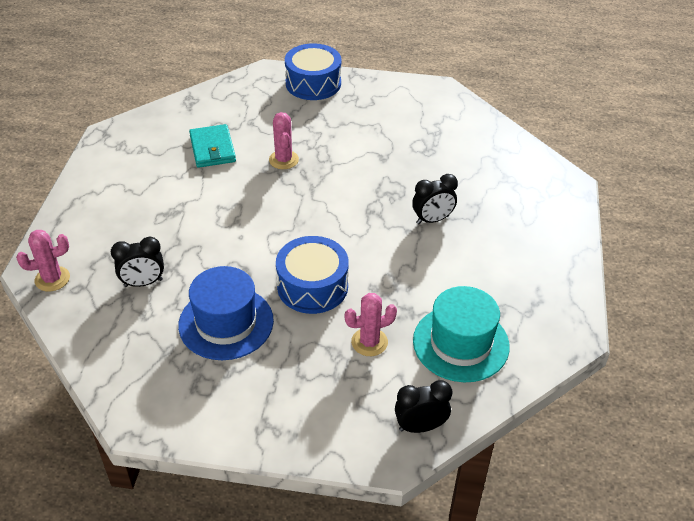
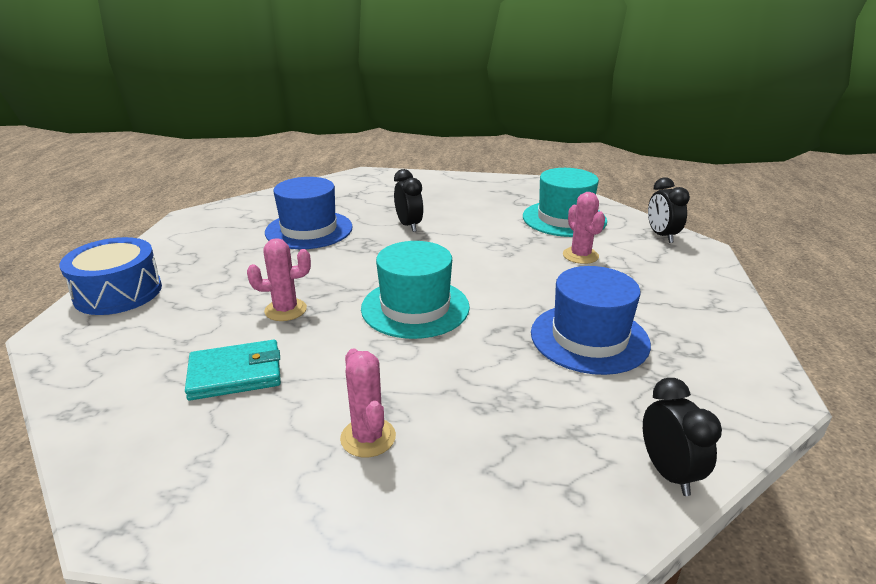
camera: 90 degrees left, 15 degrees down
(52, 279) = (561, 537): pink cactus -> pink cactus (368, 437)
(143, 283) = (542, 416): black clock -> black clock (668, 472)
(281, 225) = (415, 307): none -> turquoise hat
(312, 286) = (515, 285): blue drum -> none
(418, 157) = (309, 230): none -> blue hat

